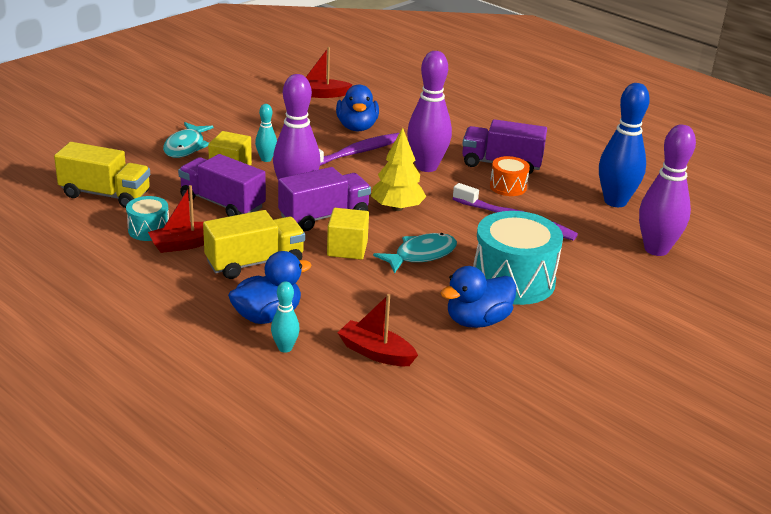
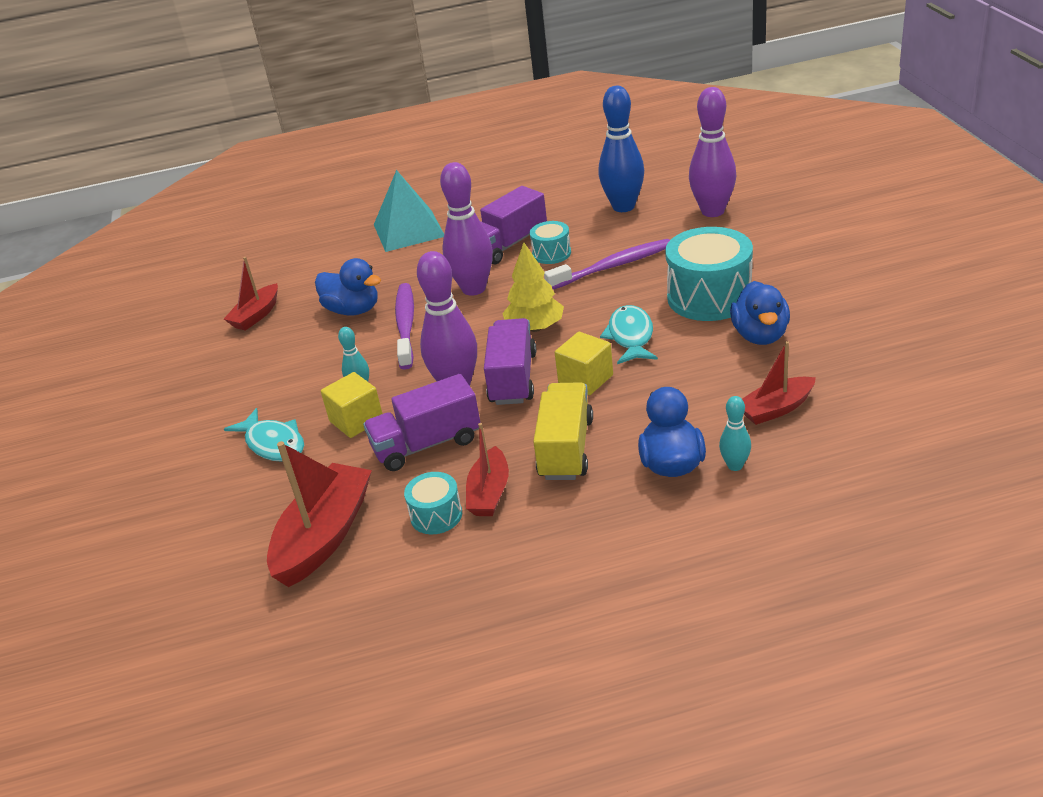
camera: 50 degrees left, 5 degrees up
(105, 195) = (324, 536): yellow truck -> red boat
(481, 116) = (408, 230): none -> turquoise pyramid
(508, 187) = (551, 253): orange drum -> turquoise drum

